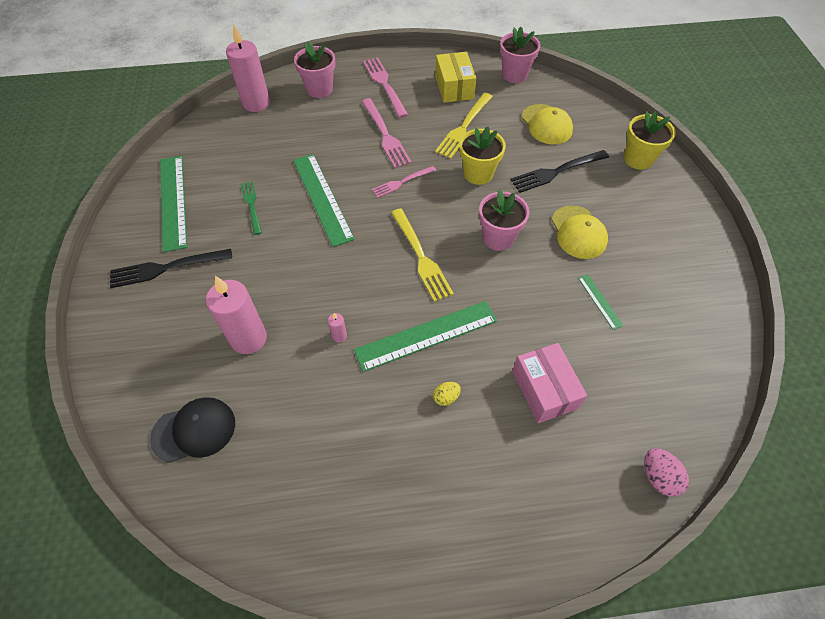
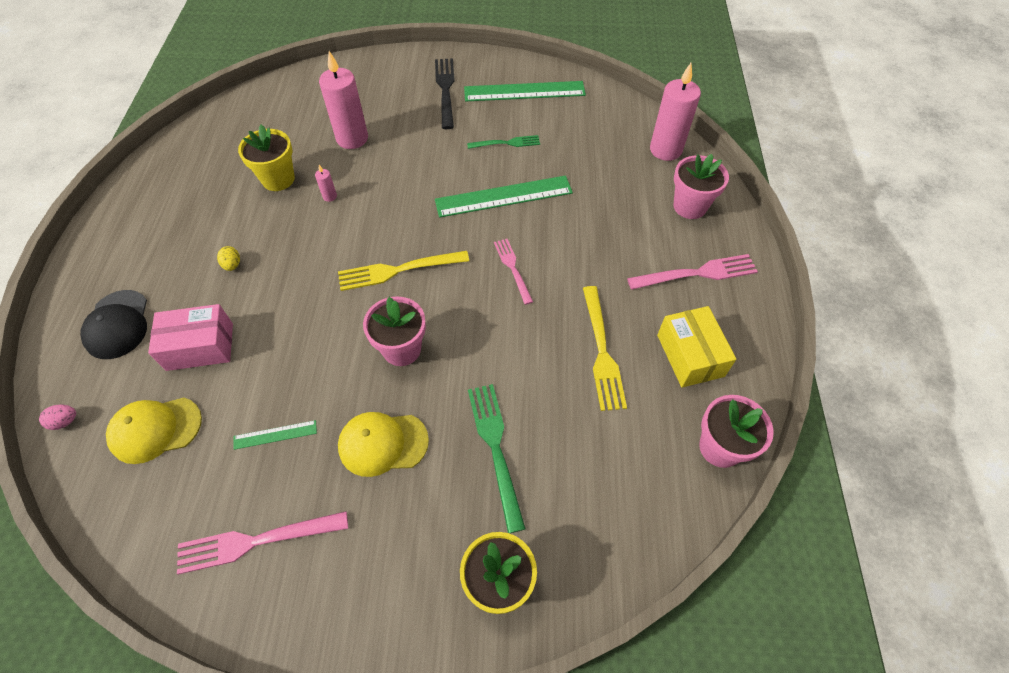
camera: 100 degrees right, 0 degrees up
(194, 430) = (284, 109): black cap -> black cap (117, 325)
(385, 135) = (597, 262): pink fork -> pink fork (257, 541)
(426, 335) = (302, 260): green ruler -> none
(454, 87) = (690, 355): yellow box -> yellow box turned 75 degrees clockwise
(464, 127) = (602, 351): yellow fork -> yellow fork turned 135 degrees counterclockwise
(478, 174) = (510, 350): yellow flower pot -> yellow flower pot (278, 179)
(546, 124) = (596, 463): yellow cap -> yellow cap (155, 429)
(557, 172) = (495, 449): black fork -> green fork
(658, 477) = (65, 421): pink egg -> pink egg, size x0.66

